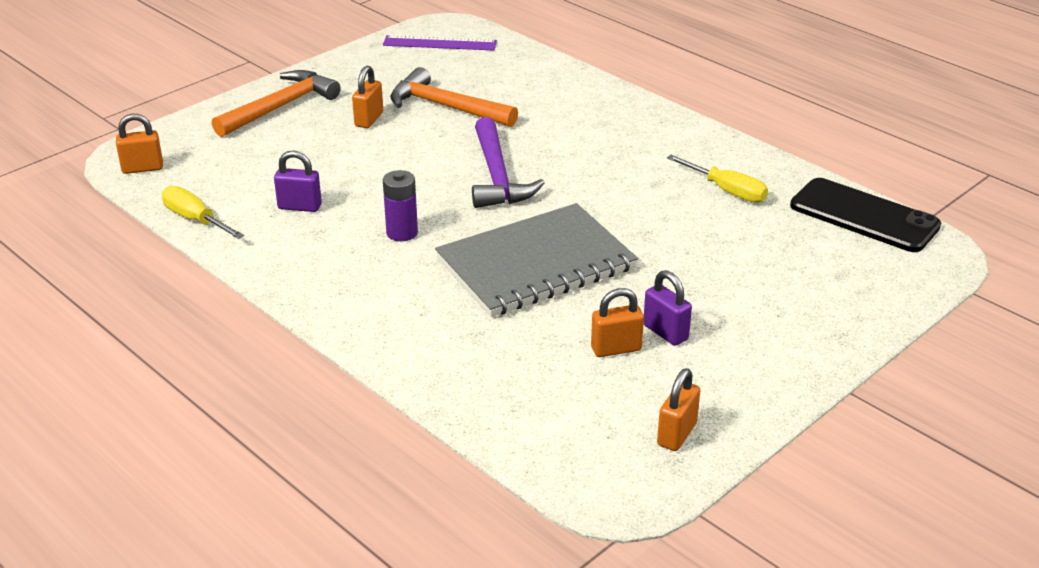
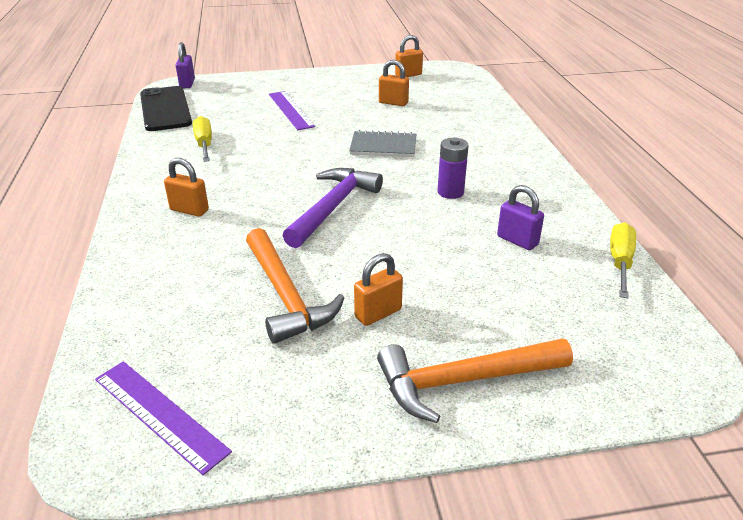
camera: 145 degrees left, 0 degrees up
(142, 168) = (671, 349): orange padlock -> orange padlock (189, 210)
(195, 220) = (620, 262): yellow screwdriver -> yellow screwdriver turned 150 degrees counterclockwise
(536, 264) = (383, 146): grey notebook -> grey notebook, size x0.53
(665, 332) = (359, 101): purple padlock -> purple padlock (187, 84)
(724, 276) = (290, 110): none -> purple ruler

